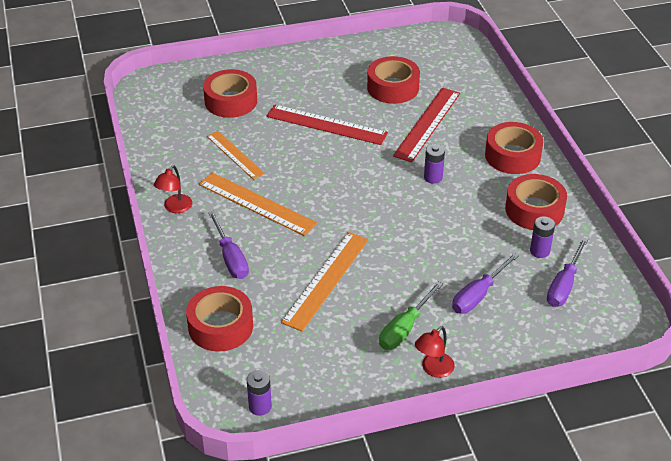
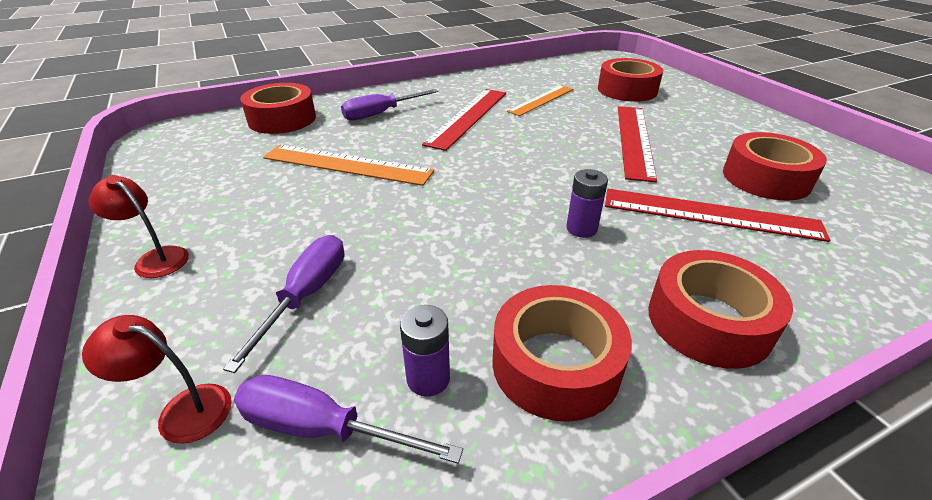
camera: 80 degrees right, 5 degrees down
(175, 208) = (448, 85): red lamp -> red lamp (182, 410)
(256, 204) = (468, 117): orange ruler -> red ruler
(260, 406) = (160, 147): purple battery -> none
(405, 328) = (248, 227): green screwdriver -> none
(478, 295) = (306, 295): purple screwdriver -> purple screwdriver turned 75 degrees clockwise

